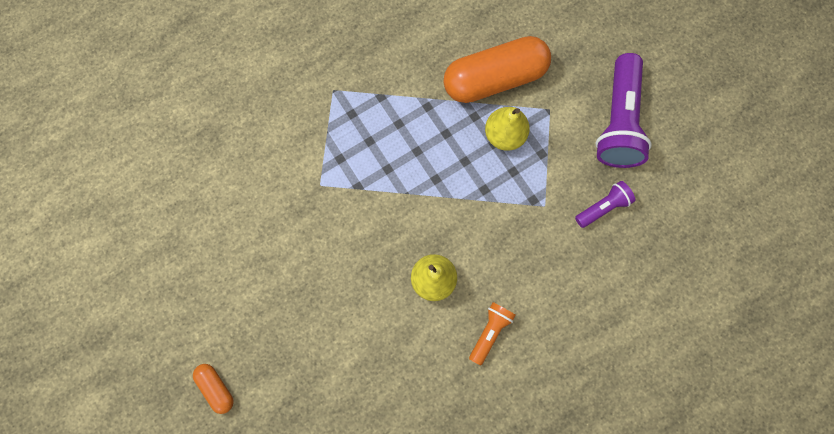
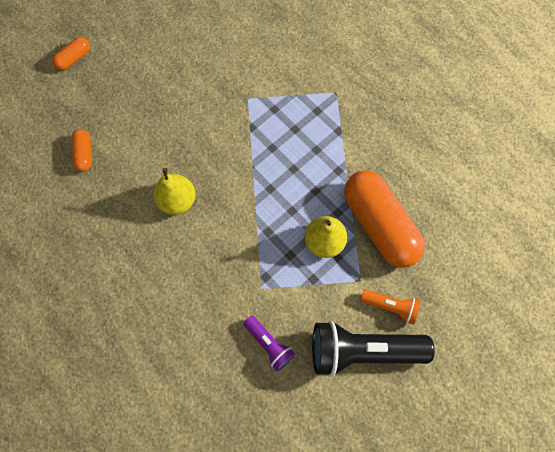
camera: 80 degrees right, 5 degrees down
(354, 383) = (84, 154): none -> orange capsule
(490, 332) = (136, 255): orange flashlight -> orange flashlight (390, 306)
(618, 121) = (363, 350): purple flashlight -> black flashlight

